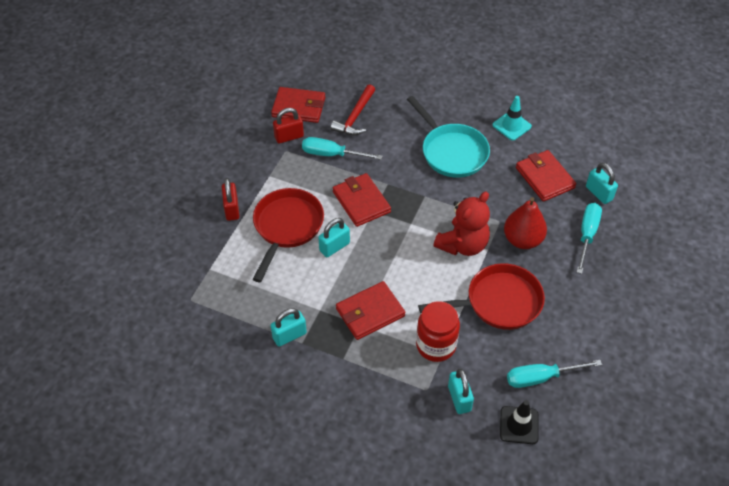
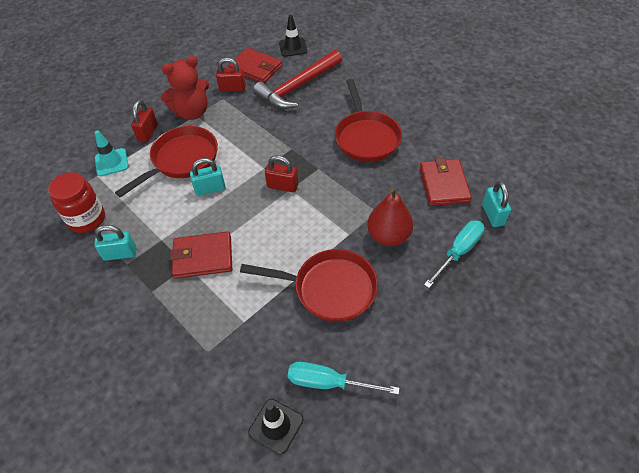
camera: 25 degrees right, 0 degrees up
(323, 73) = (293, 47): none -> black traffic cone
(332, 154) = (258, 112): turquoise screwdriver -> none
(355, 117) = (298, 87): red hammer -> red hammer, size x1.53
(361, 202) = (258, 157): red wallet -> none
(402, 223) = (282, 186): none -> red padlock
(436, 345) = (243, 310): red jar -> red jar (87, 219)
(451, 152) = (366, 137): turquoise pan -> red pan
(459, 398) = (233, 372): turquoise padlock -> none
(462, 244) = (327, 222): red teddy bear -> red teddy bear (192, 112)
(511, 126) = (437, 130): turquoise traffic cone -> turquoise traffic cone (111, 162)

